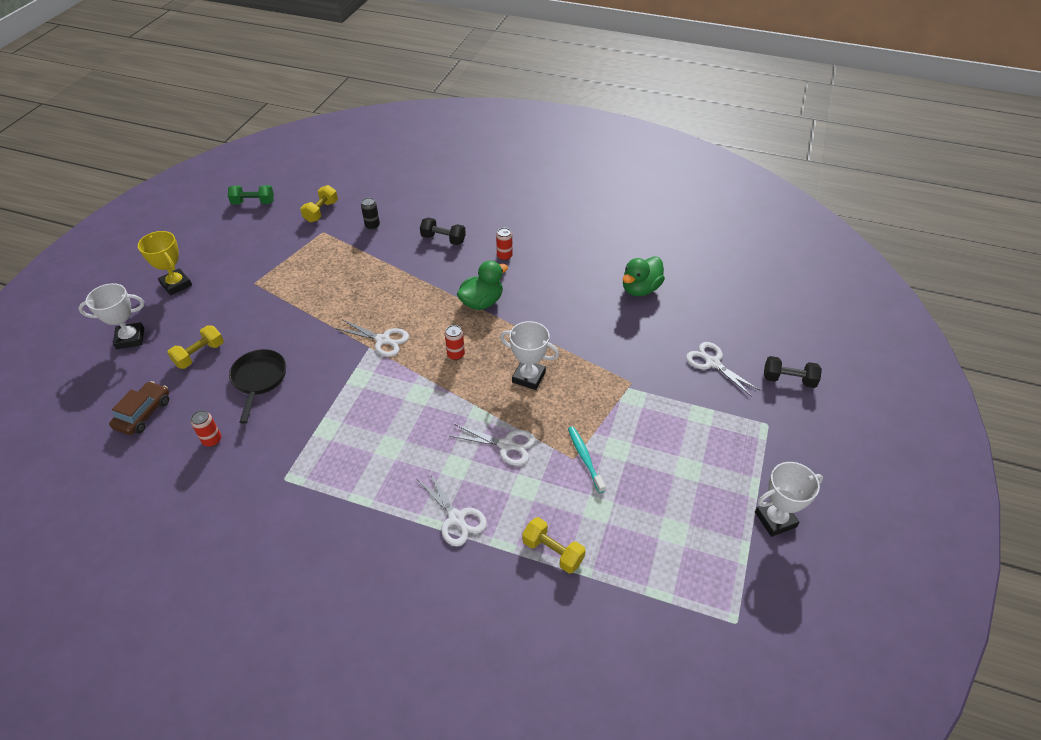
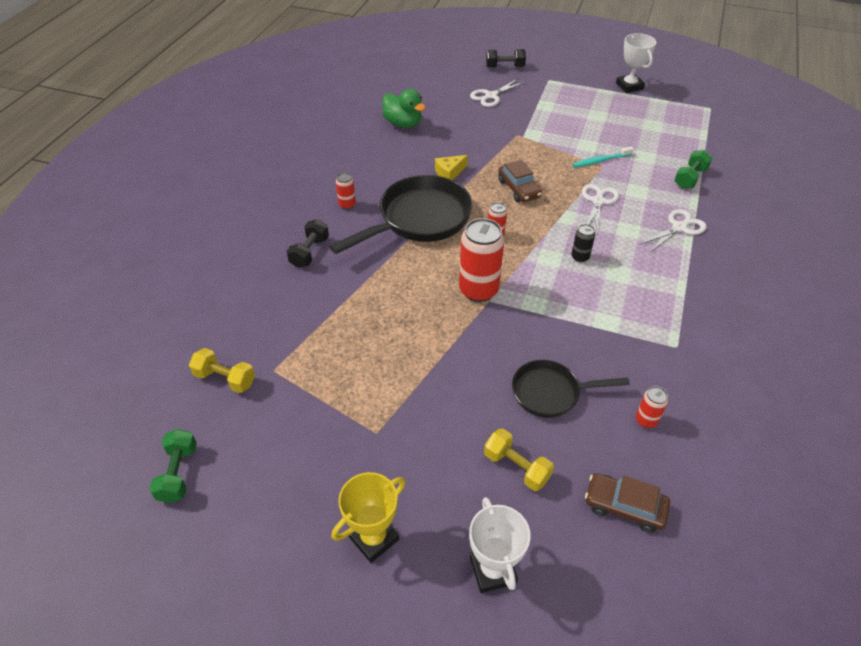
camera: 90 degrees left, 0 degrees up
(372, 226) = (270, 319): black can -> black can (580, 257)
(383, 340) = (478, 290): white scissors -> red can
(482, 302) = (419, 219): green duck -> black pan
(528, 377) = (519, 189): white trophy -> brown car
(553, 552) = (690, 178): yellow dumbbell -> green dumbbell
(555, 324) = (449, 173): none -> yellow cheese
(788, 380) = (504, 67): black dumbbell -> black dumbbell turned 75 degrees clockwise

